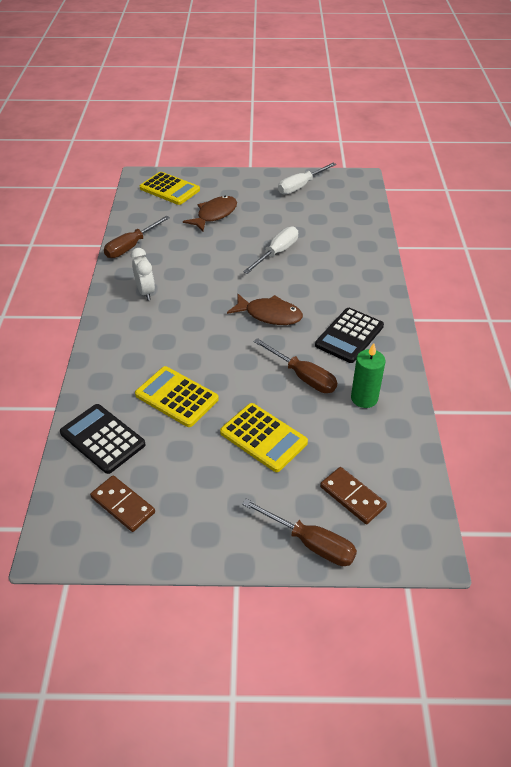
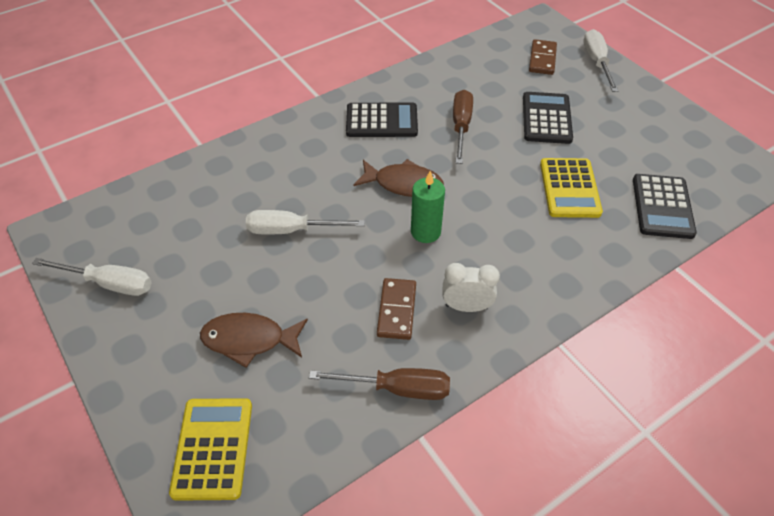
camera: 125 degrees left, 5 degrees up
(123, 505) = (690, 157): brown domino -> brown domino (396, 310)
(145, 292) = (466, 306): white clock -> white clock turned 60 degrees clockwise
(263, 437) = (546, 118): yellow calculator -> black calculator
(269, 315) = (403, 184): brown fish -> brown fish turned 120 degrees clockwise
(310, 543) = (596, 62): brown screwdriver -> white screwdriver
(364, 398) = (448, 86): green candle -> green candle (425, 232)

